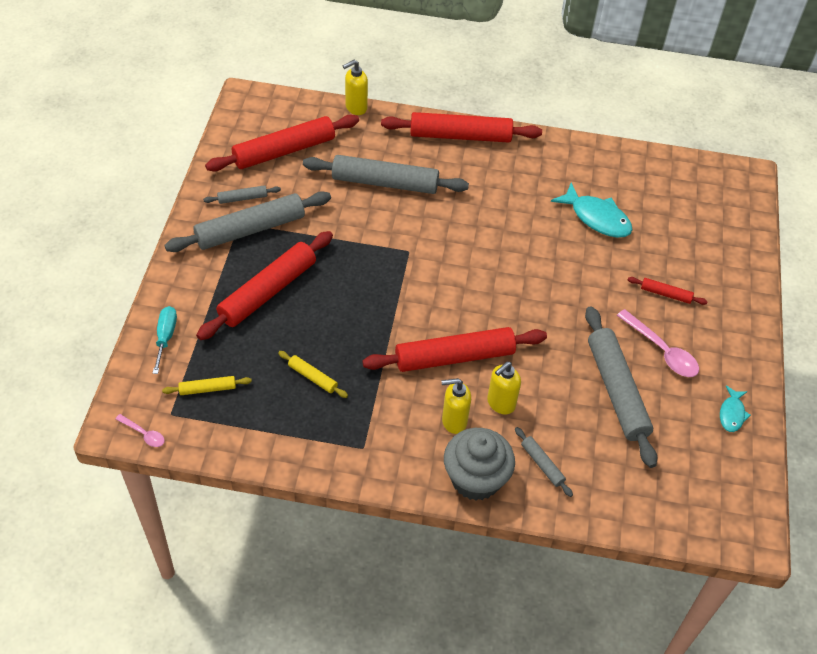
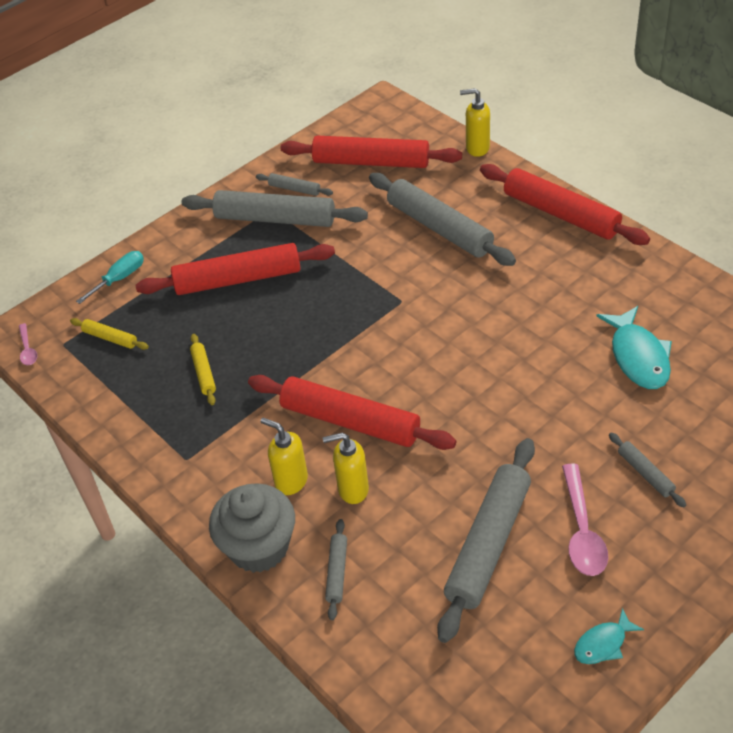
camera: 45 degrees right, 5 degrees down
(665, 294) = (645, 473): red rolling pin -> grey rolling pin

